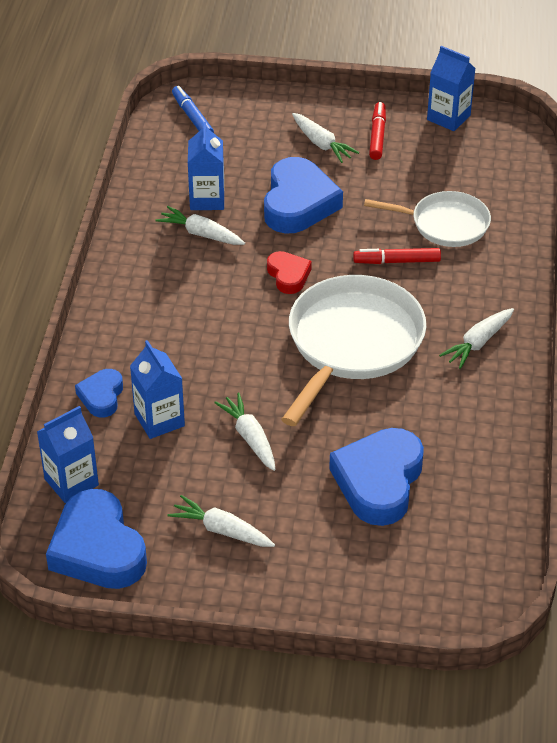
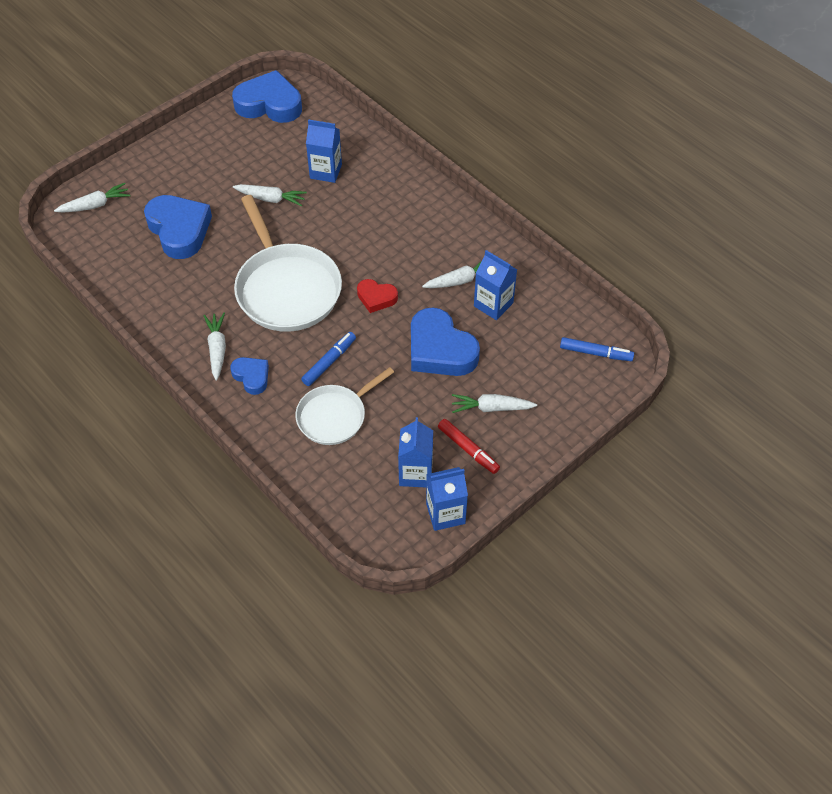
camera: 130 degrees right, 10 degrees up
(71, 482) = (322, 117): blue carton -> blue carton (415, 473)
(101, 396) = (369, 159): blue heart -> blue heart (251, 377)
(221, 530) = (226, 152): white carrot -> white carrot (95, 205)
(397, 261) = (329, 362): red marker -> blue marker

